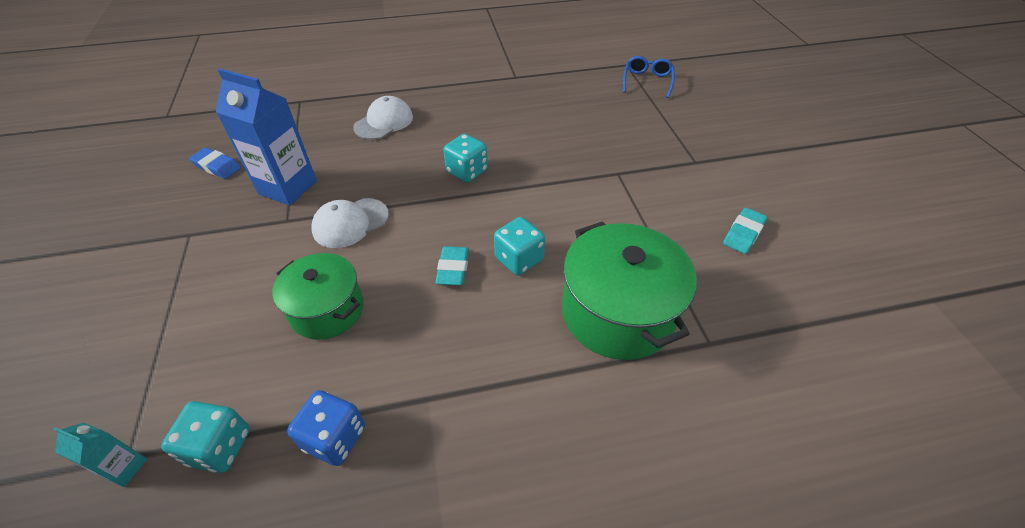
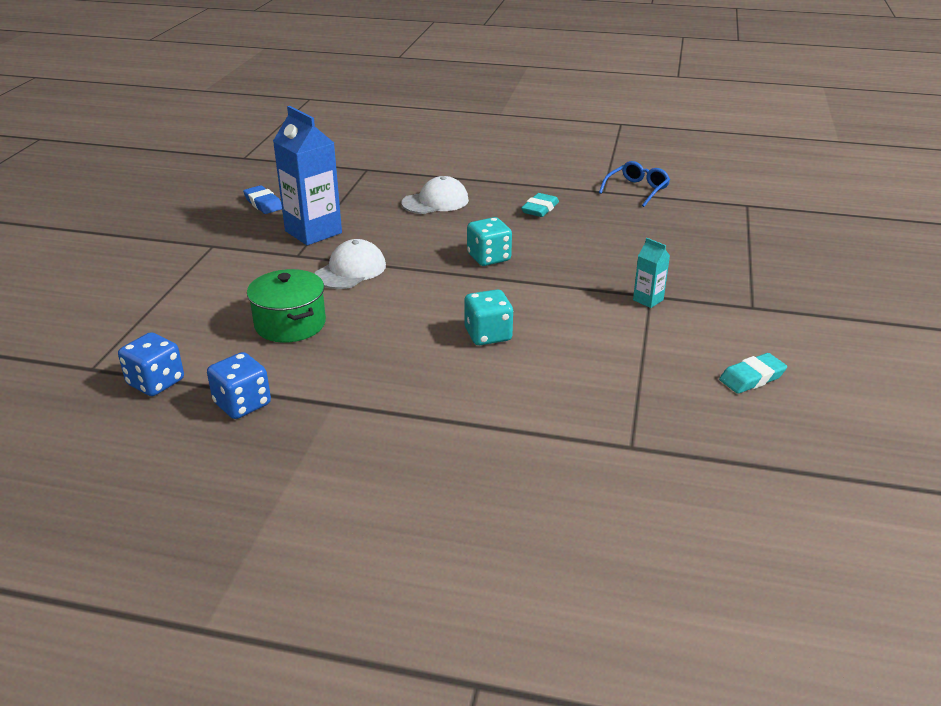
camera: 25 degrees right, 15 degrees down
(125, 468) = (86, 373): turquoise carton -> turquoise carton (648, 300)
(219, 447) = (156, 382): turquoise dice -> blue dice
(350, 223) = (350, 270): white cap -> white cap turned 135 degrees clockwise
(453, 269) = (419, 326): turquoise eraser -> turquoise eraser (540, 209)
(617, 312) = (554, 398): green pot -> none
(647, 81) = (759, 225): blue glasses -> blue glasses (637, 190)

